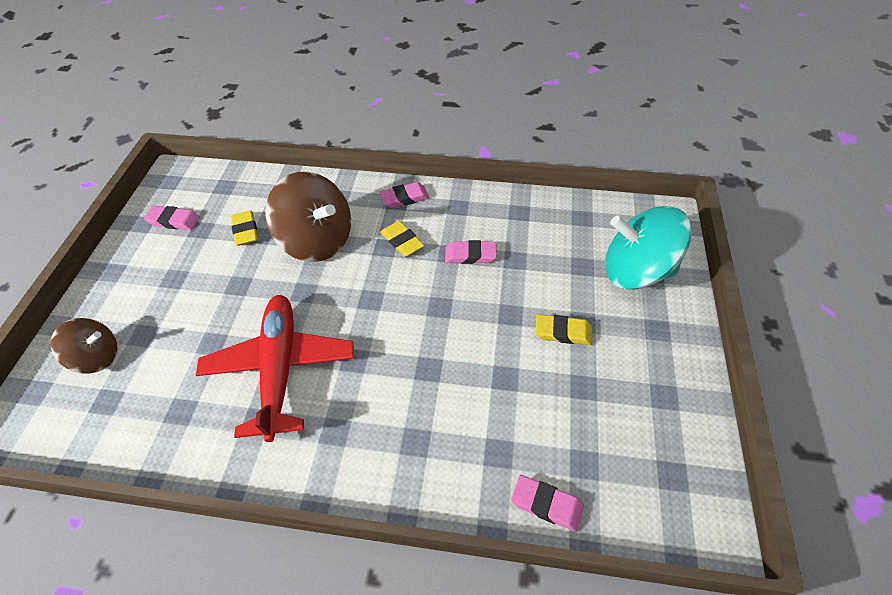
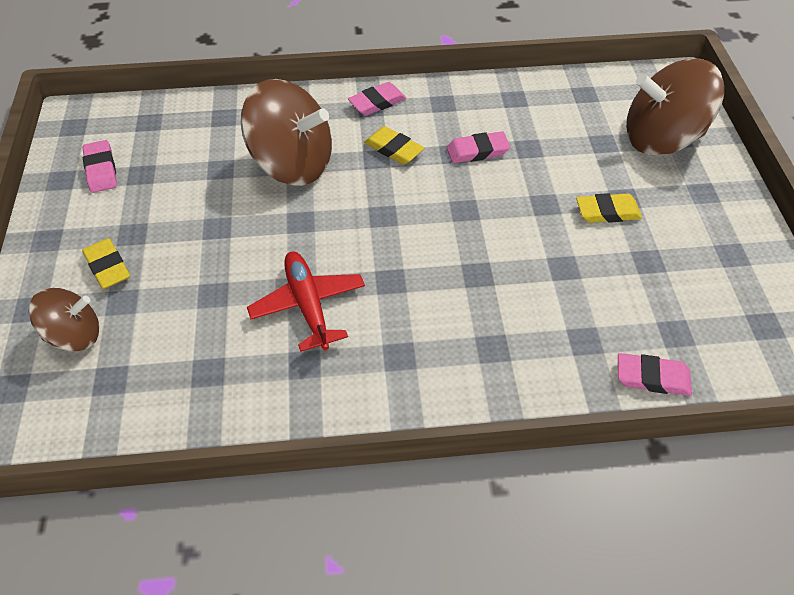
camera: 15 degrees left, 0 degrees up
(174, 221) = (101, 170): pink eraser -> pink eraser turned 75 degrees clockwise
(245, 231) = (199, 167): yellow eraser -> yellow eraser (107, 267)
(280, 368) = (308, 305): red plane -> red plane, size x0.65
(636, 271) = (661, 139): turquoise spinning top -> brown spinning top

